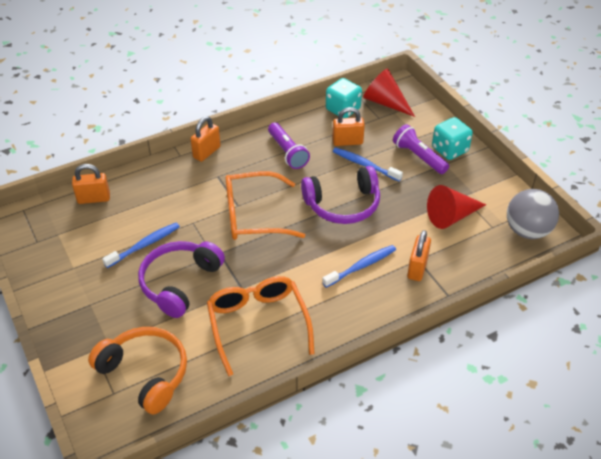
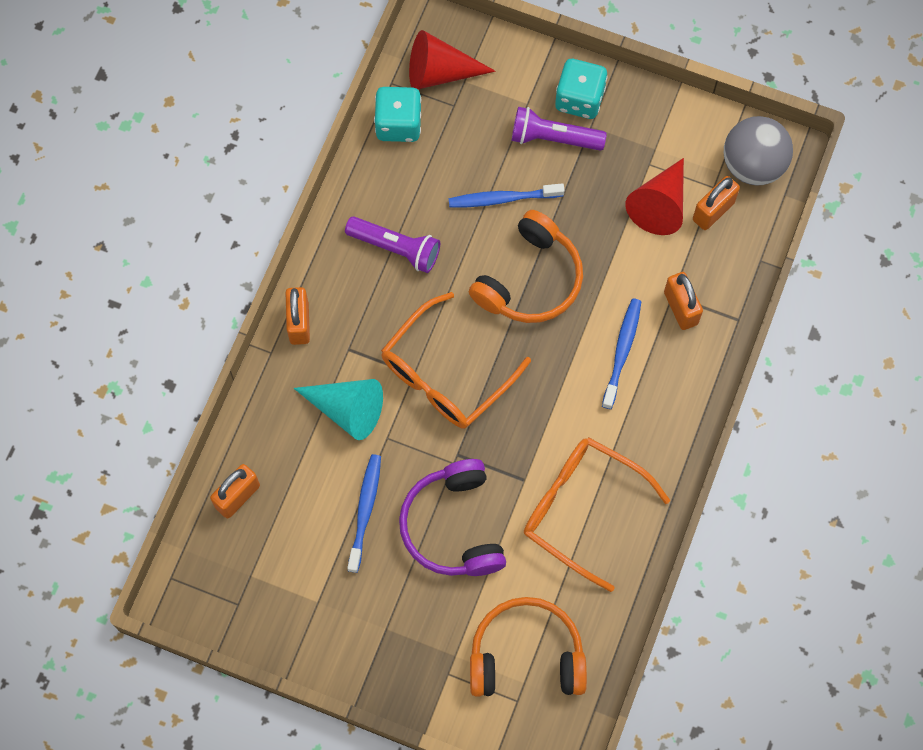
camera: 40 degrees left, 25 degrees up
(187, 199) = (347, 409): none -> turquoise cone
(343, 205) = (530, 280): purple headphones -> orange headphones
(347, 142) = (451, 176): orange padlock -> orange padlock (713, 211)

